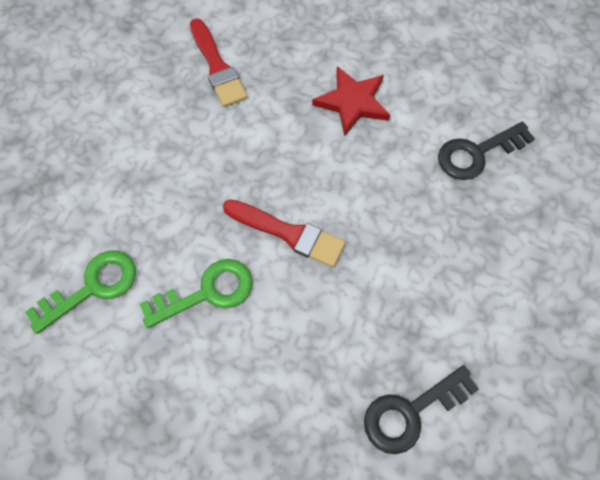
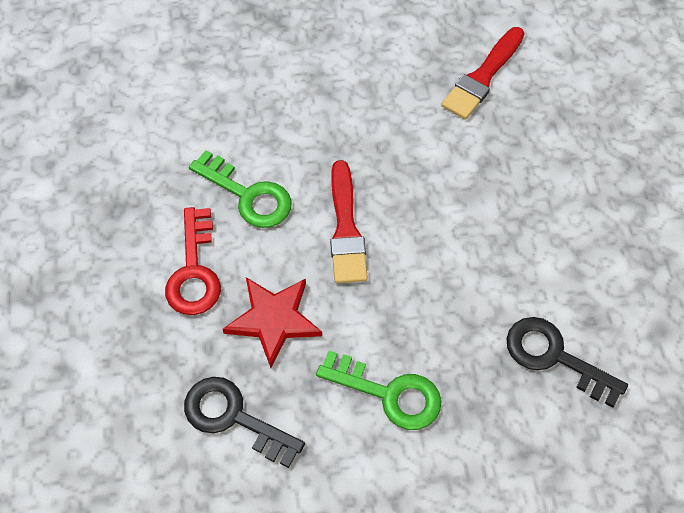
camera: 60 degrees right, 5 degrees down
(92, 287) = (201, 110): green key -> green key (389, 394)
(253, 376) = (194, 271): none -> red key
(353, 102) = (530, 212): red star -> red star (274, 320)

